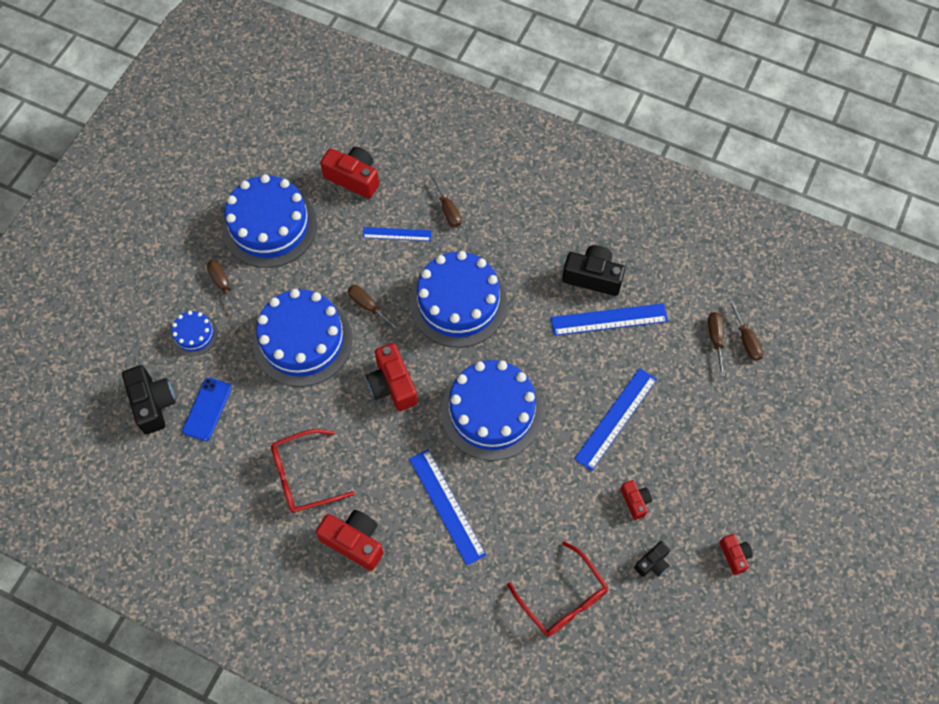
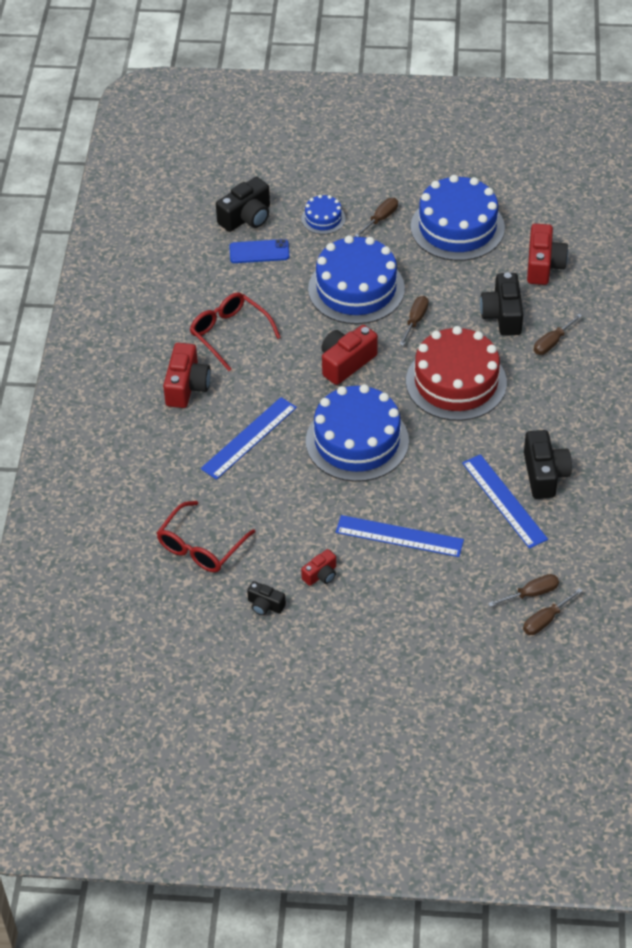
camera: 70 degrees right, 15 degrees down
(397, 234) = (502, 315): blue ruler -> black camera
(458, 303) = (456, 382): blue cake -> red cake
(734, 555) = (303, 669): red camera -> none

